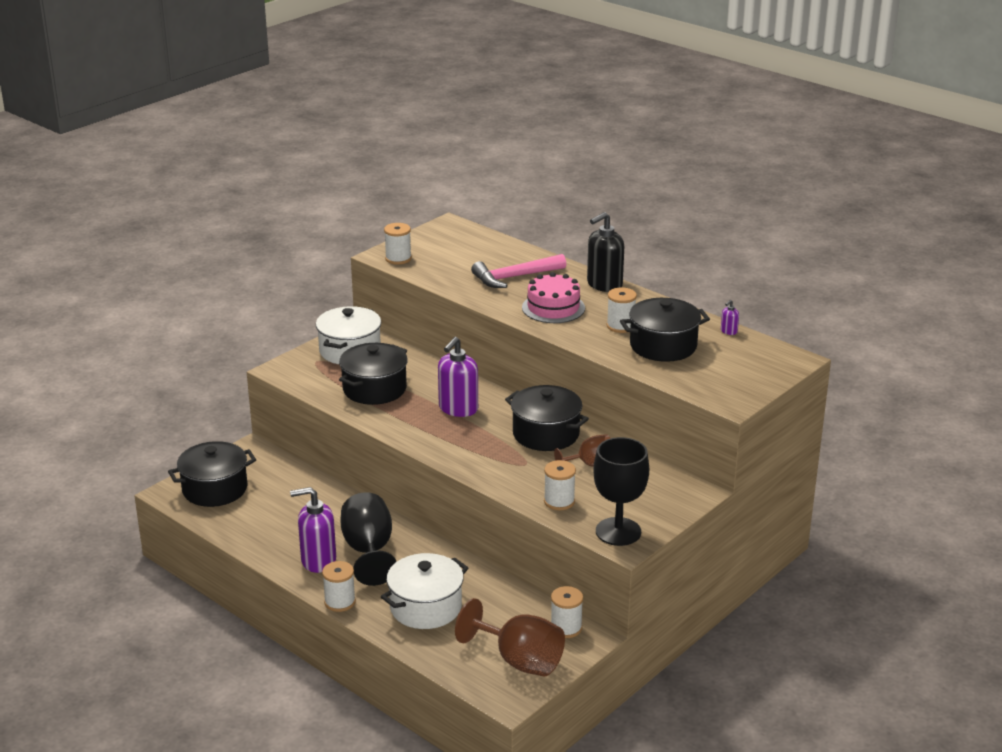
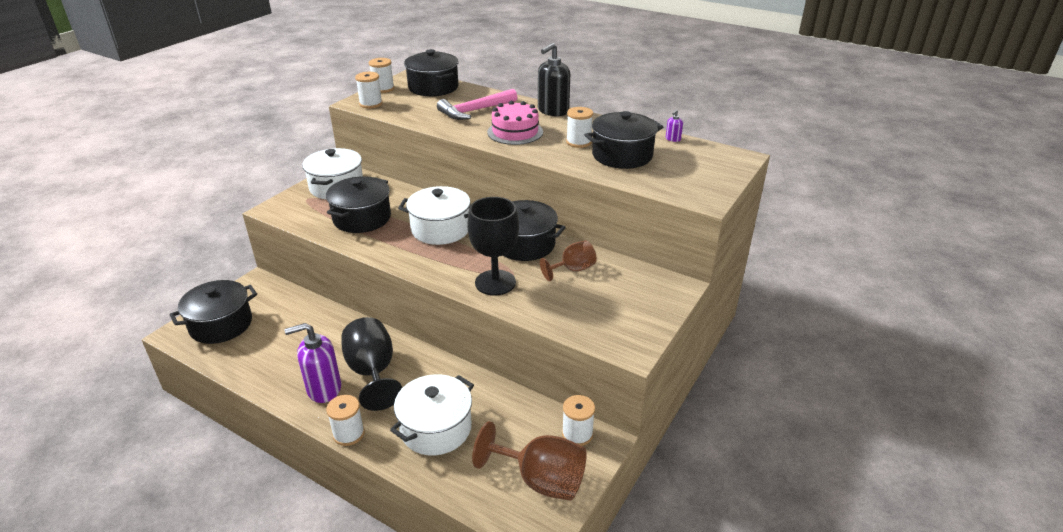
camera: 10 degrees left, 5 degrees up
(458, 409) = (440, 229): purple soap dispenser -> white pot
(473, 242) = (433, 87): none -> black pot
(559, 501) = (554, 310): white spool -> white spool (383, 89)
(618, 532) = (620, 336): black goblet -> black goblet (495, 282)

